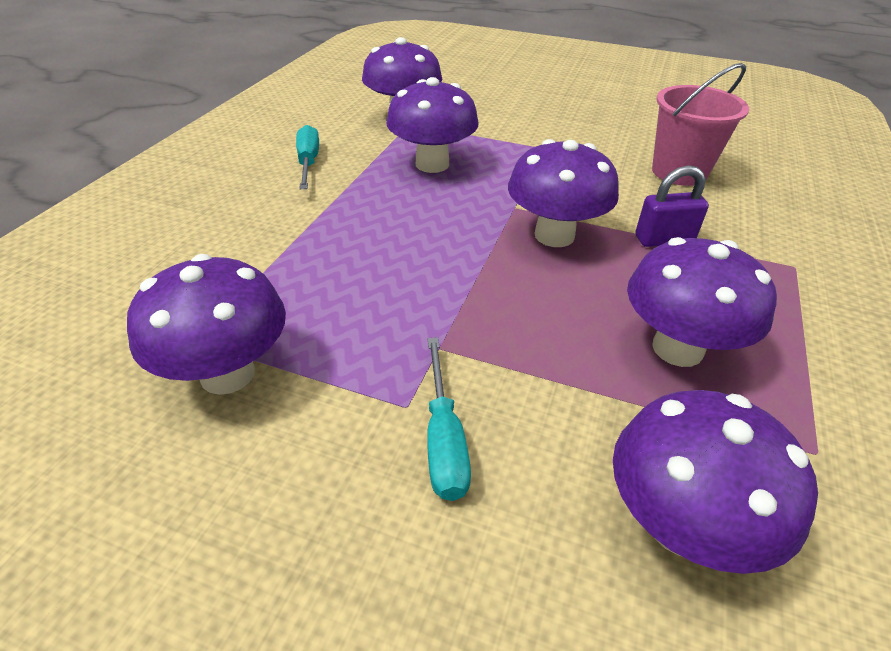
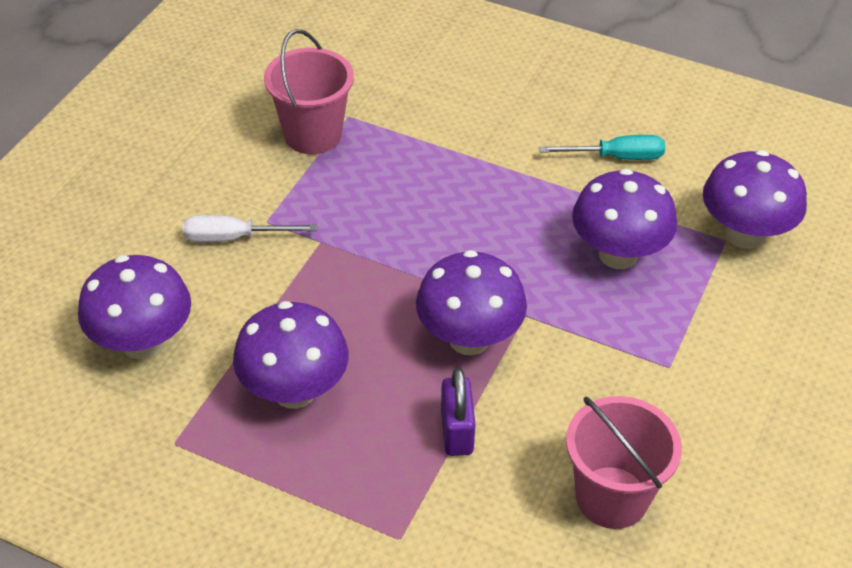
camera: 95 degrees right, 5 degrees up
(227, 374) = (312, 135): purple mushroom -> pink bucket
(444, 440) = (234, 238): turquoise screwdriver -> white screwdriver

